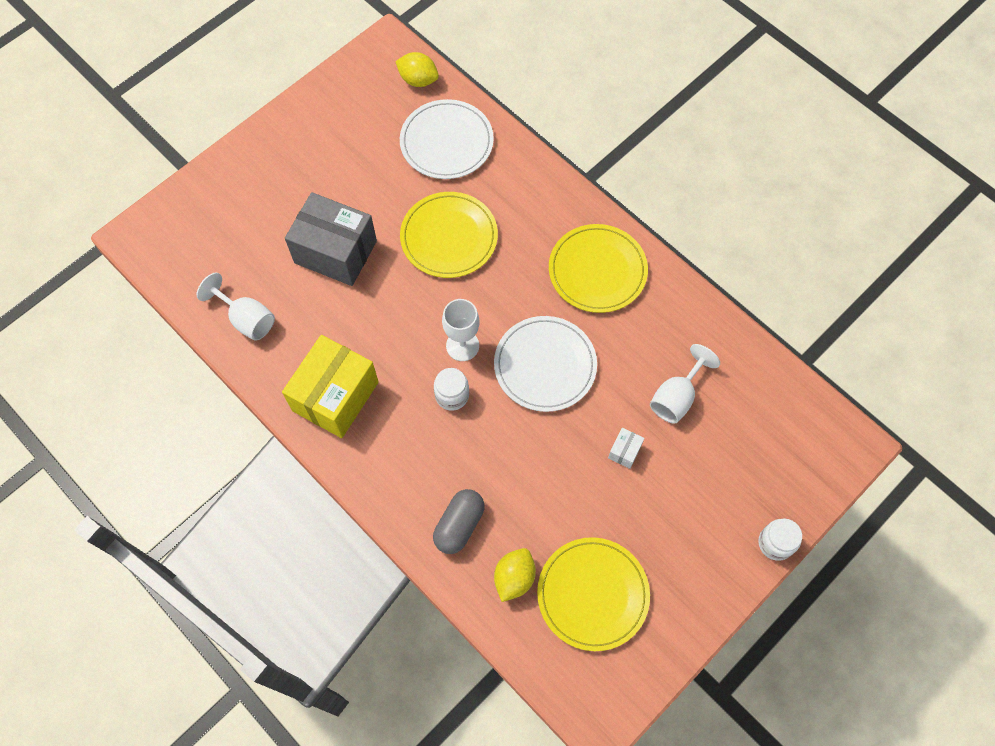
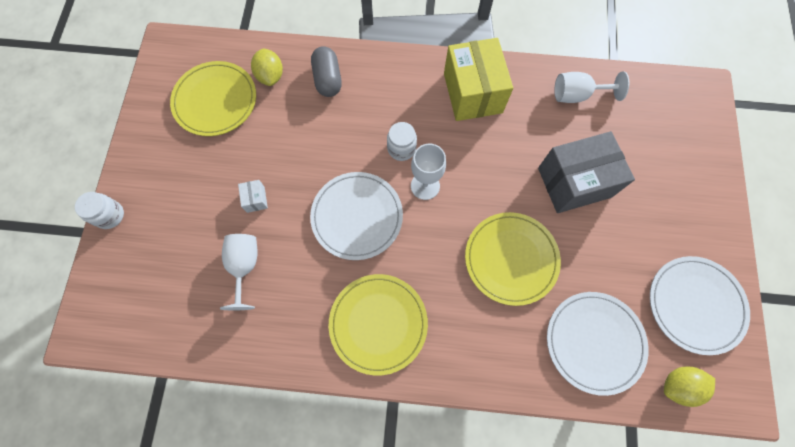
camera: 140 degrees right, 5 degrees up
(348, 110) = (695, 305): none -> white plate

